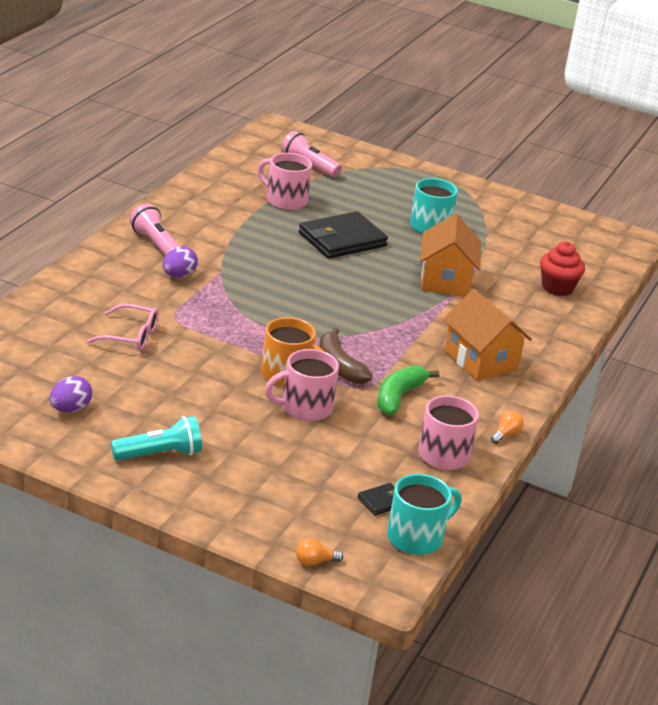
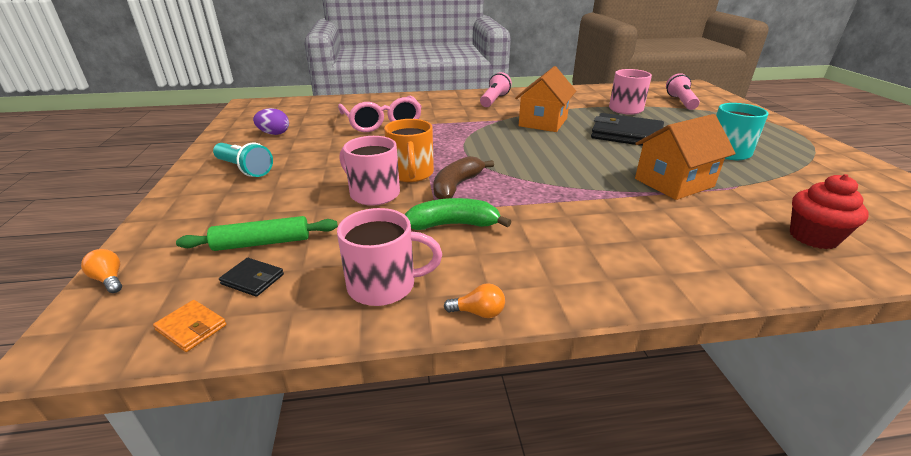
camera: 60 degrees right, 0 degrees up
(130, 336) = (382, 123): pink glasses -> pink glasses, size x1.56
(178, 275) = (473, 113): purple egg -> none
(332, 484) = (262, 243): none -> green rolling pin
(416, 537) = (191, 327): turquoise mug -> orange wallet
(480, 360) = (590, 243): orange house -> orange house (543, 122)

